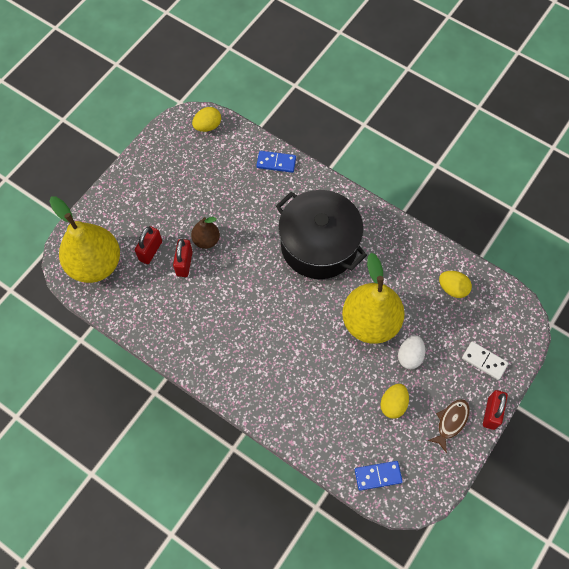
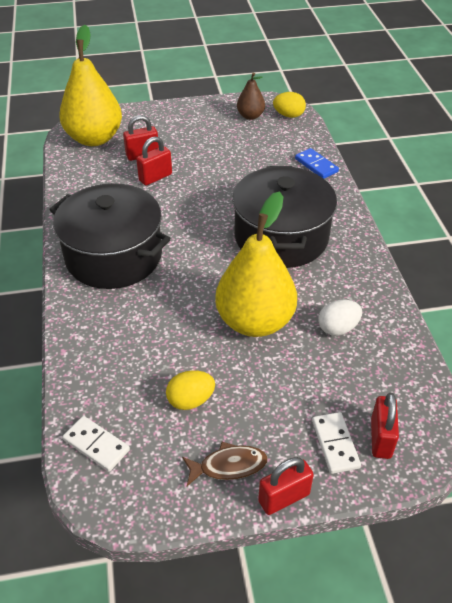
camera: 45 degrees right, 20 degrees down
(206, 240) = (192, 175): brown pear -> brown pear (250, 116)
(237, 351) = (114, 256): none -> black pot
(378, 476) = (96, 445): blue domino -> white domino
(410, 356) = (259, 376): white egg -> white egg (338, 328)
(452, 288) = (375, 357): yellow egg -> none
(500, 337) = (381, 438): none -> red padlock

